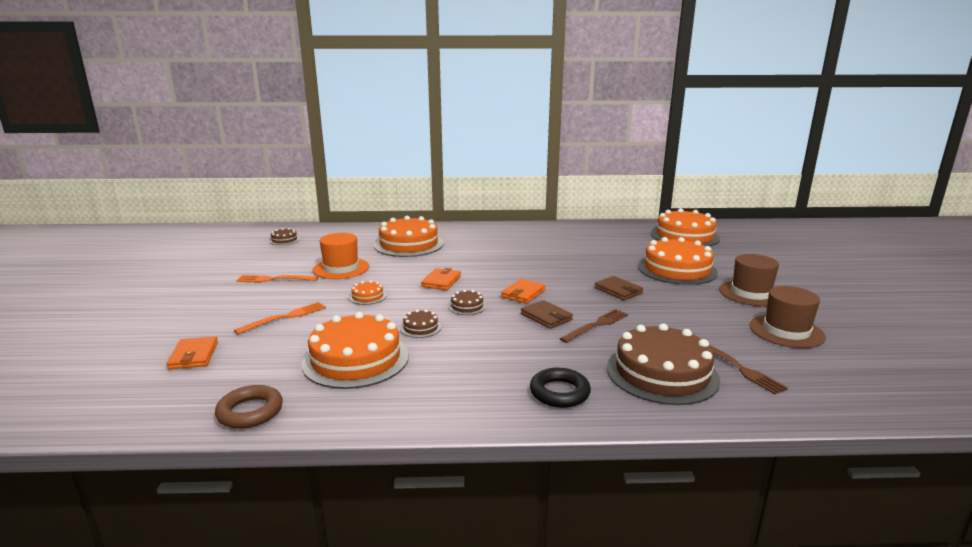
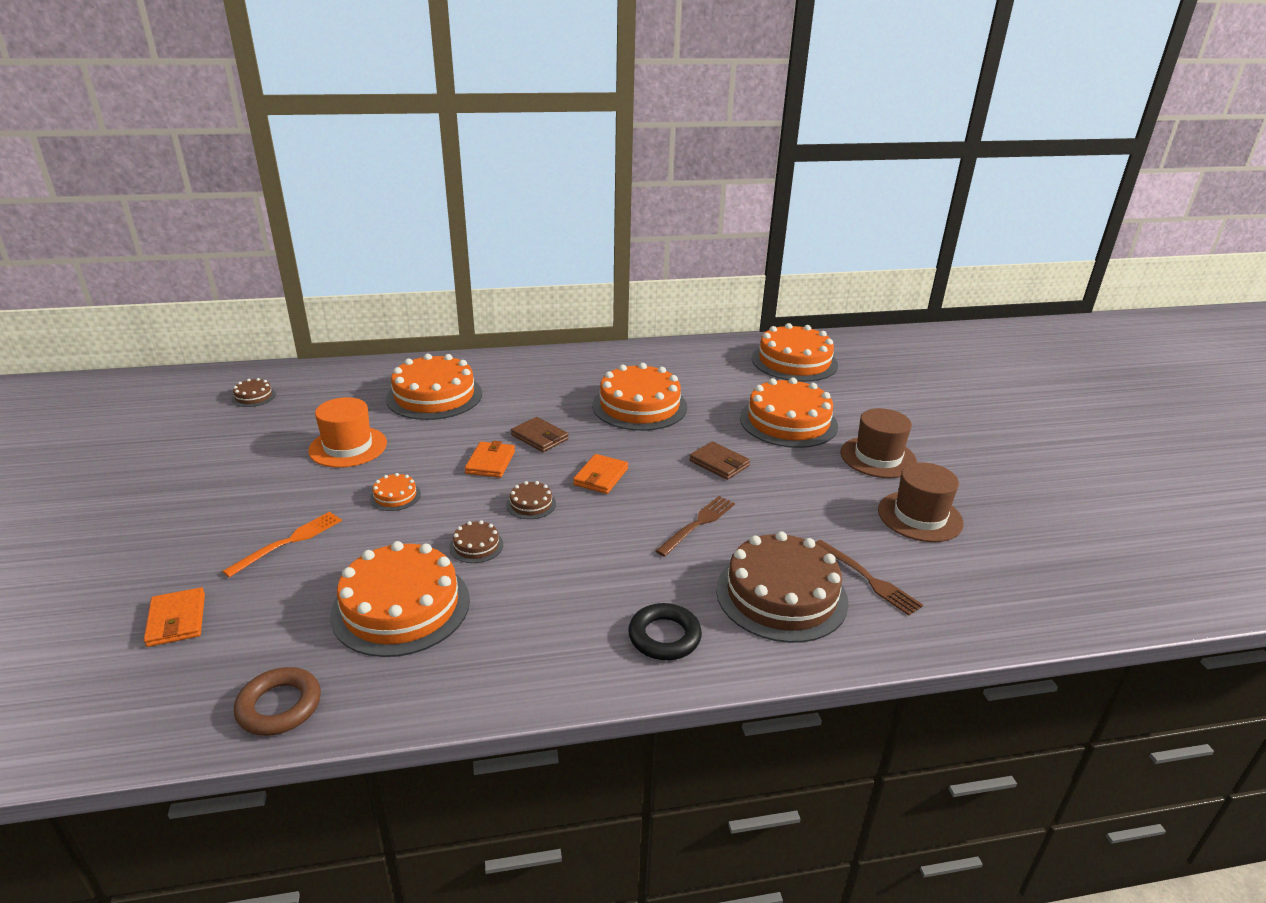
camera: 10 degrees left, 10 degrees up
(274, 279) = (256, 473): orange fork -> none
(546, 317) = (634, 515): brown wallet -> brown wallet (539, 437)
(559, 256) = (639, 406): none -> orange cake

